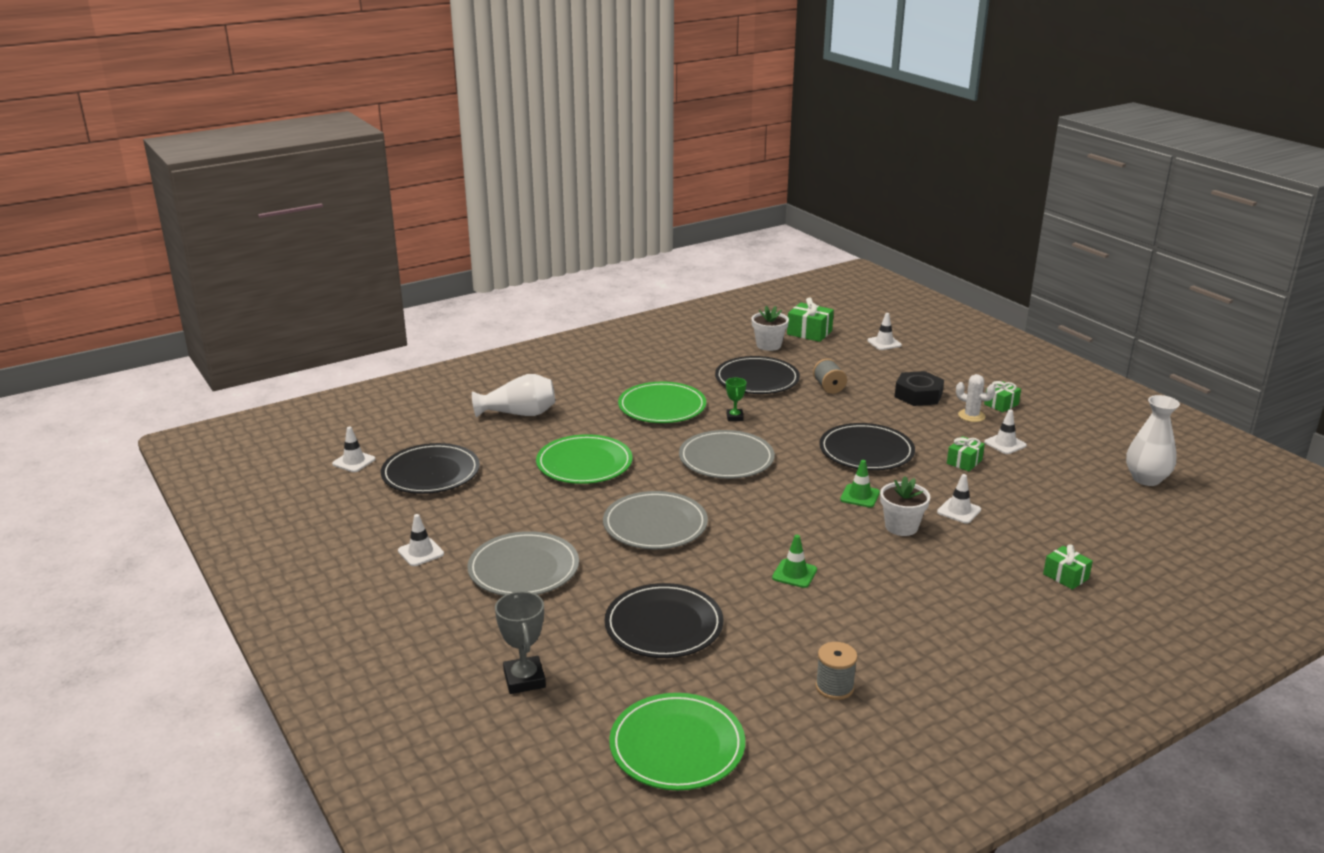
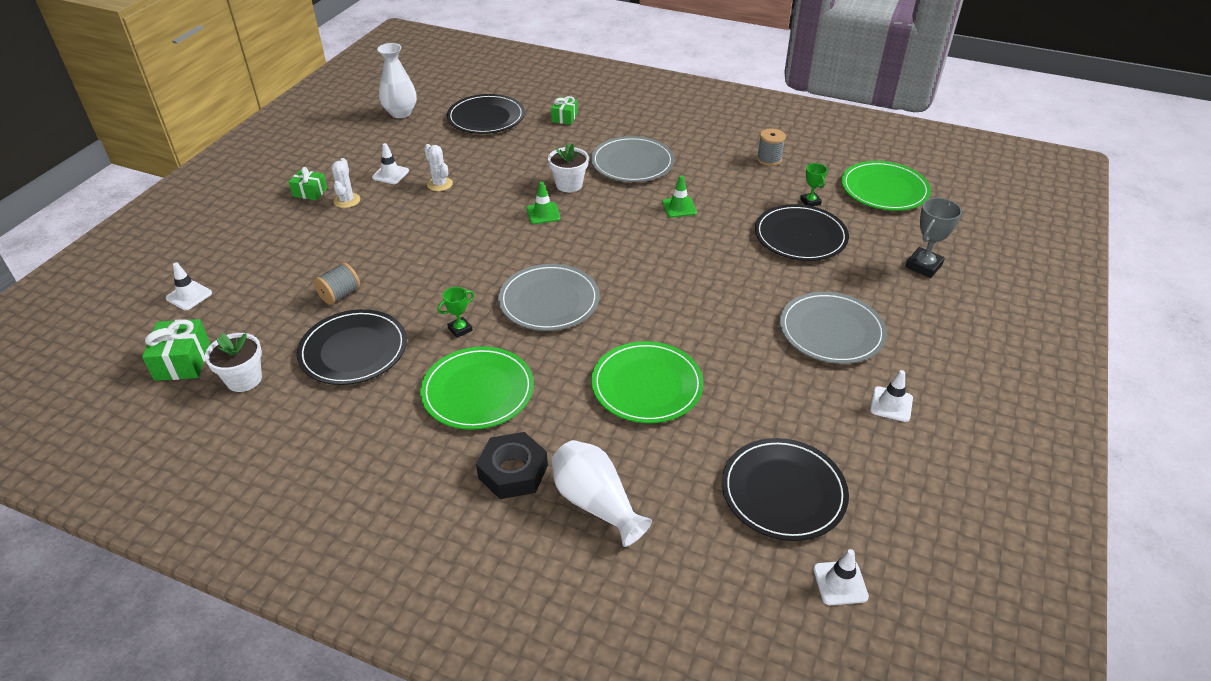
camera: 125 degrees left, 15 degrees up
(655, 525) = (694, 293): grey plate -> grey plate (632, 163)
(714, 668) = (810, 202): none -> green trophy
(866, 451) = (463, 232): black plate -> black plate (486, 117)
(918, 395) = (320, 238): black nut -> black nut (513, 471)
(959, 511) = (521, 169): white traffic cone -> none
(964, 462) = (439, 184): green gift -> white cactus

